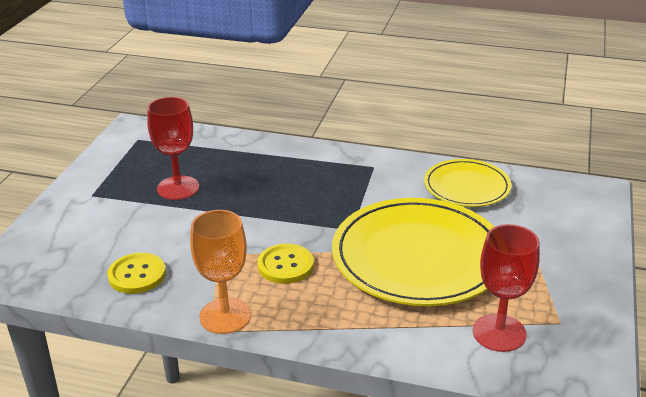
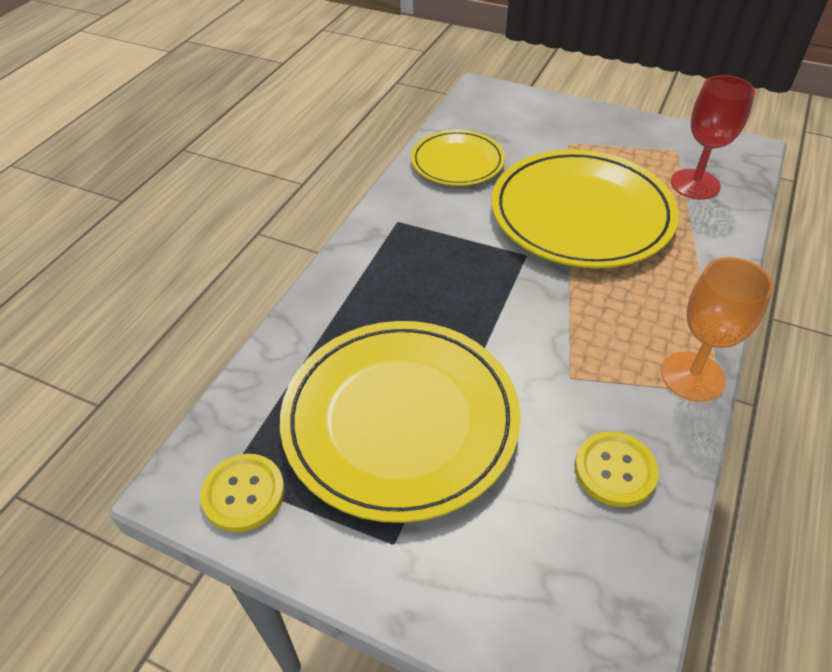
camera: 80 degrees left, 15 degrees up
(178, 188) = (400, 420): red goblet -> yellow plate
(285, 265) = (594, 316): yellow button -> yellow button (243, 493)

